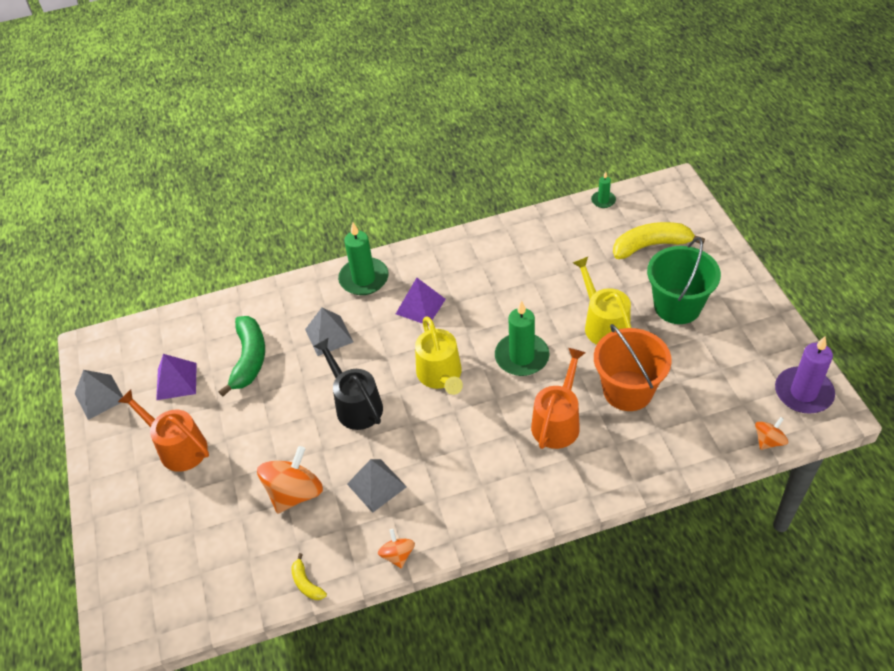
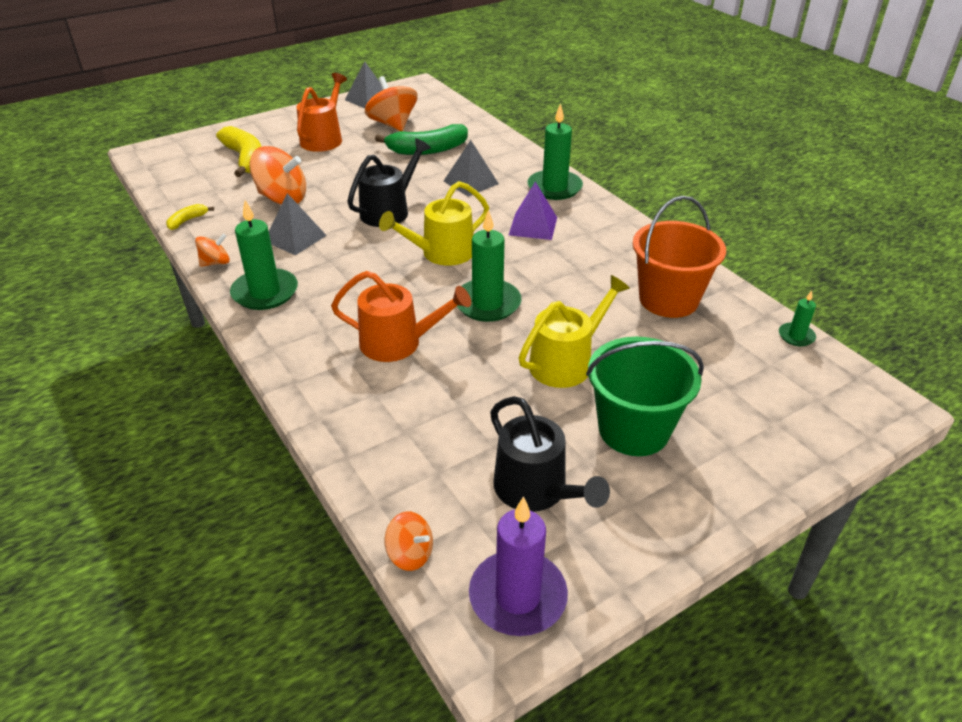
camera: 70 degrees right, 10 degrees down
(176, 381) = (392, 124): purple pyramid -> orange spinning top
(460, 513) = (265, 292): none -> green candle
(628, 390) = (462, 396): orange bucket -> orange bucket (668, 299)
(651, 246) = (738, 391): yellow banana -> yellow banana (245, 159)
(723, 367) = (536, 490): none -> black watering can

